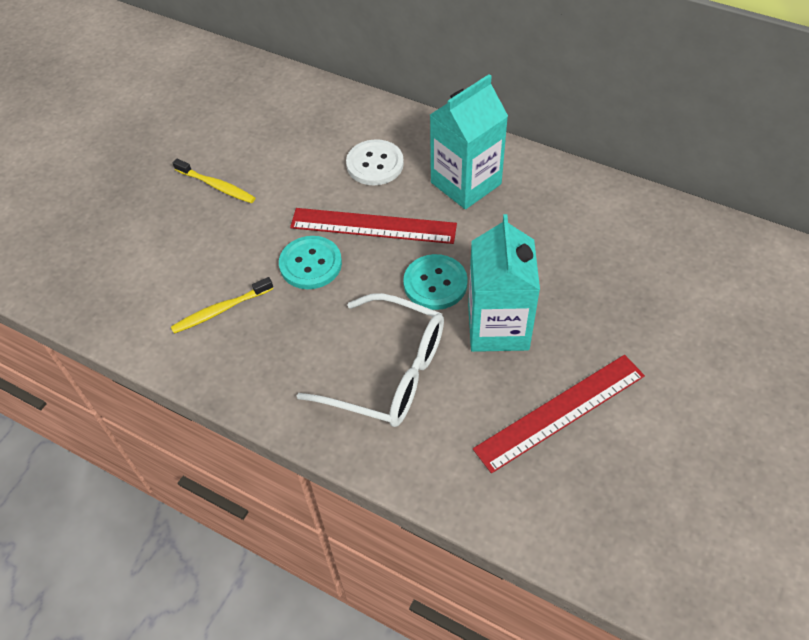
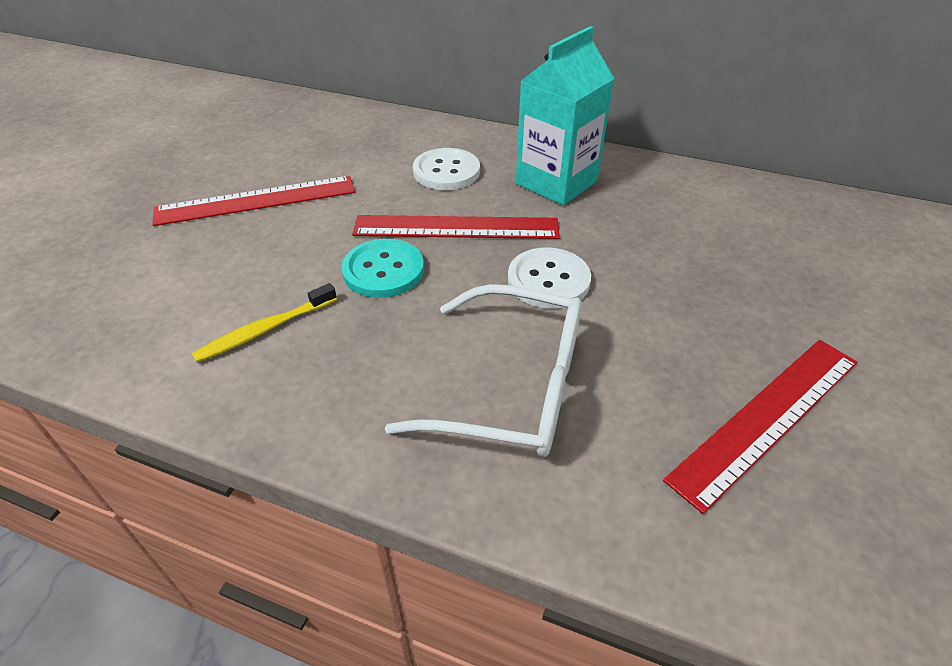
camera: 10 degrees left, 10 degrees down
(216, 186) = (256, 201): yellow toothbrush -> red ruler
(435, 283) = (548, 280): turquoise button -> white button
(498, 327) = (644, 321): turquoise carton -> none

